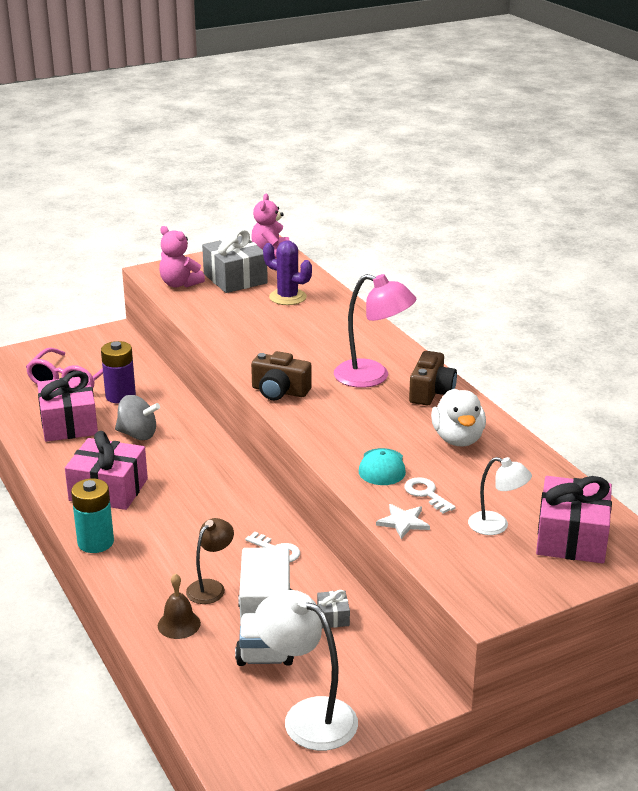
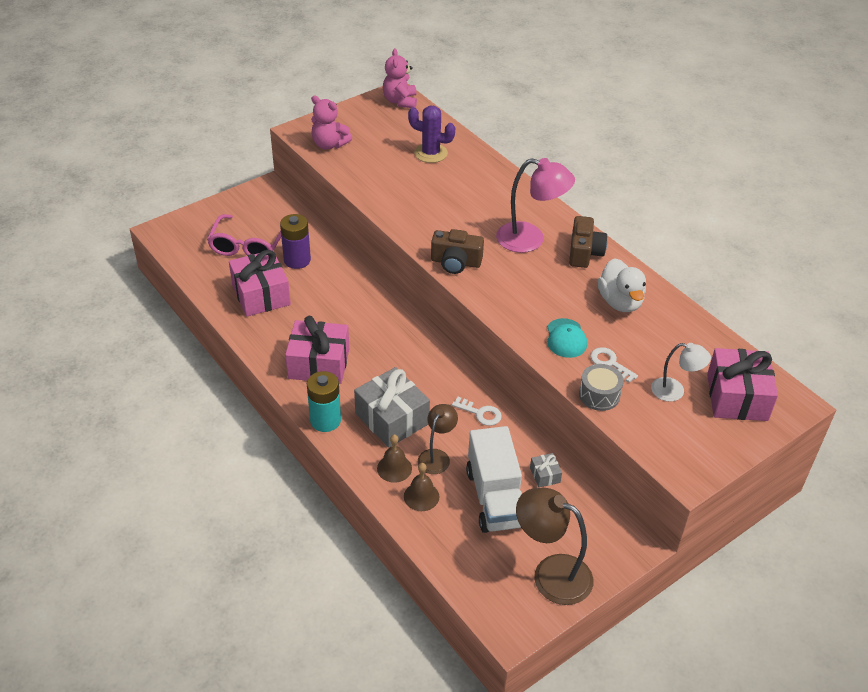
camera: 10 degrees left, 15 degrees up
(138, 434) = (326, 301): grey spinning top -> none
(157, 594) = (394, 468): none -> brown bell
(235, 278) = (377, 134): grey gift -> grey gift (392, 419)
(307, 716) = (551, 574): white lamp -> brown lamp
(403, 522) = (599, 395): white star -> grey drum

